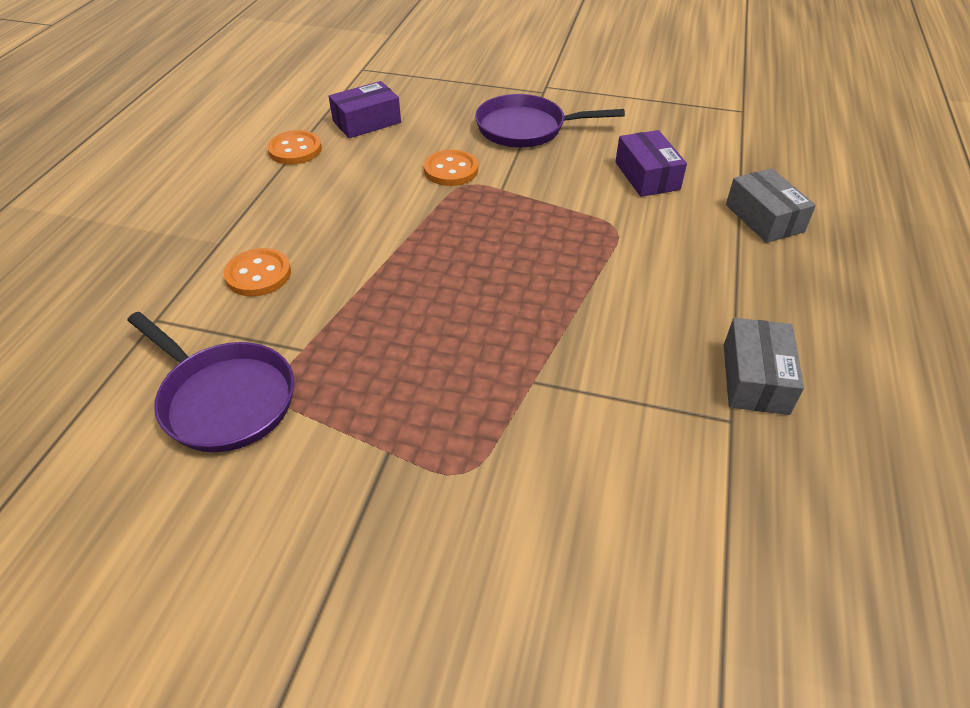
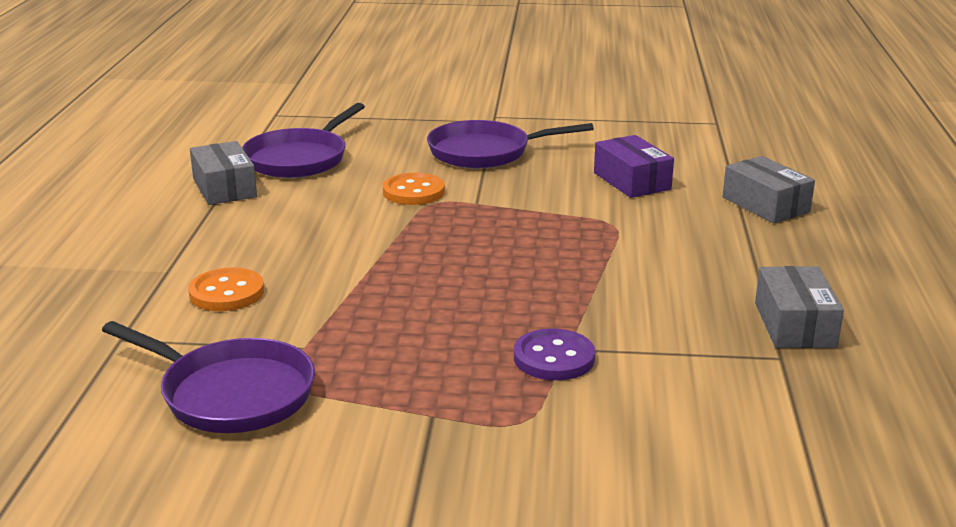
camera: 10 degrees left, 20 degrees down
(295, 150) = (224, 188): orange button -> grey box
(366, 122) = (299, 159): purple box -> purple pan
(517, 392) = (554, 358): none -> purple button

